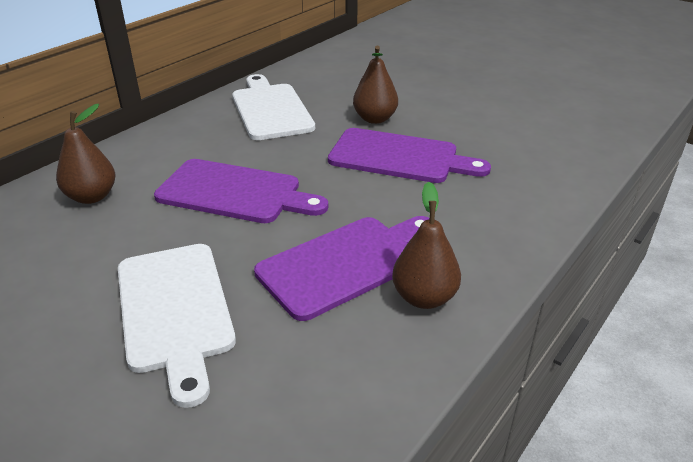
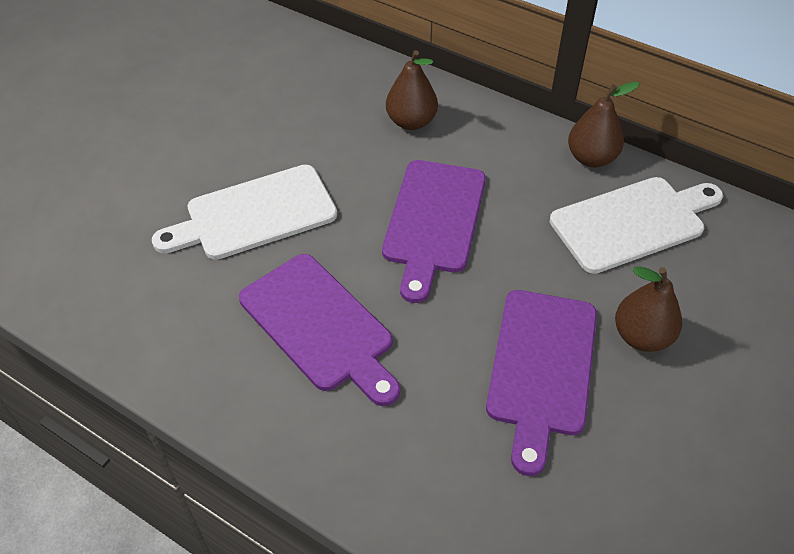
camera: 85 degrees right, 15 degrees up
(424, 297) = (269, 394): brown pear -> brown pear (591, 158)

